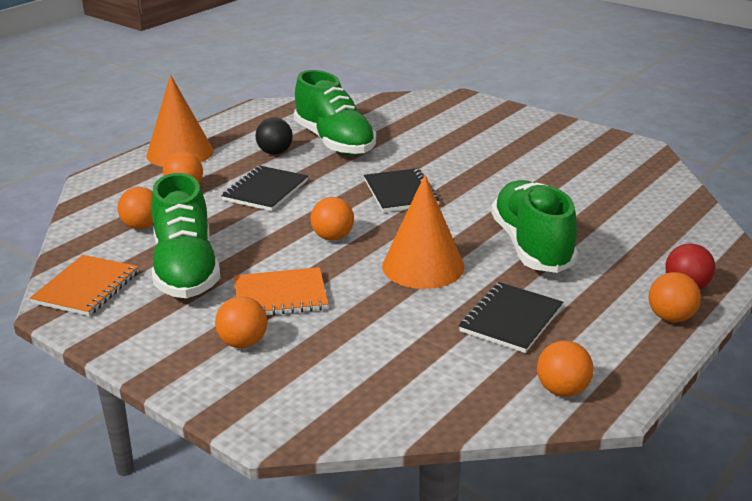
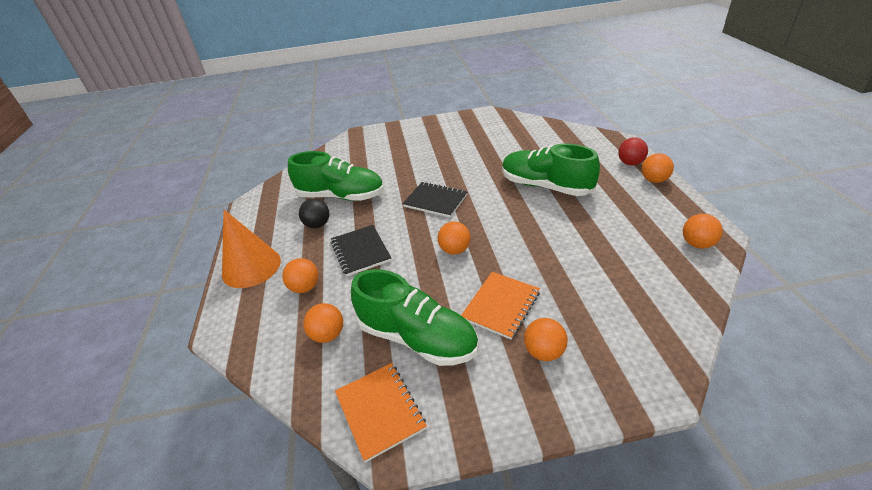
camera: 45 degrees left, 10 degrees up
(423, 266) = (527, 231): orange cone -> none
(511, 320) = (613, 228): black notebook -> none

